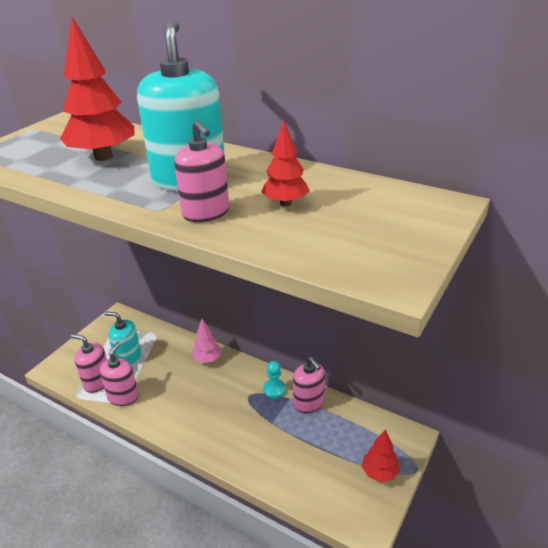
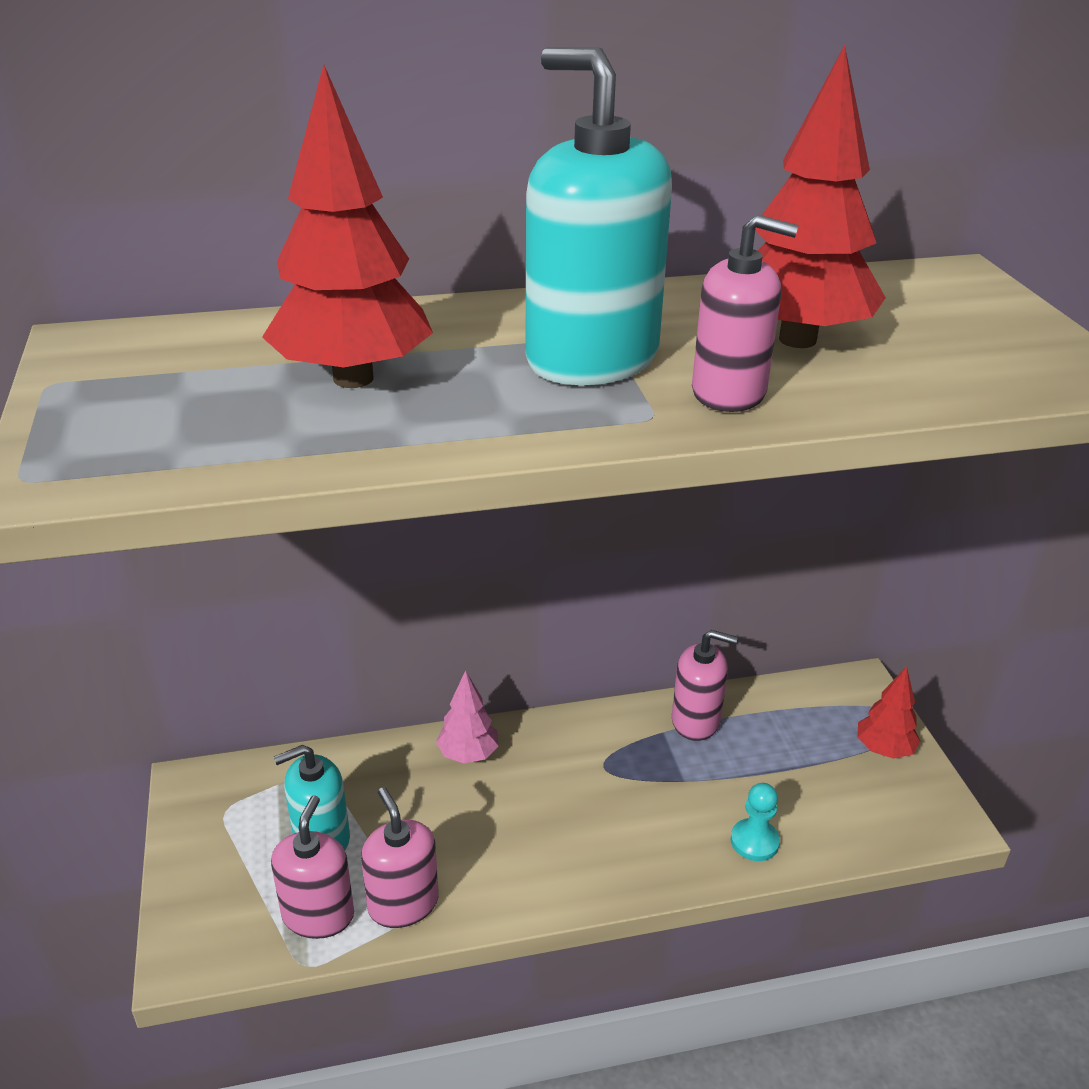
camera: 45 degrees left, 0 degrees up
(97, 382) = (318, 915): pink soap dispenser -> pink soap dispenser turned 120 degrees clockwise
(274, 389) = (628, 734): turquoise pawn -> turquoise pawn (754, 841)
(285, 203) = (797, 340): red tree -> red tree, size x1.80

